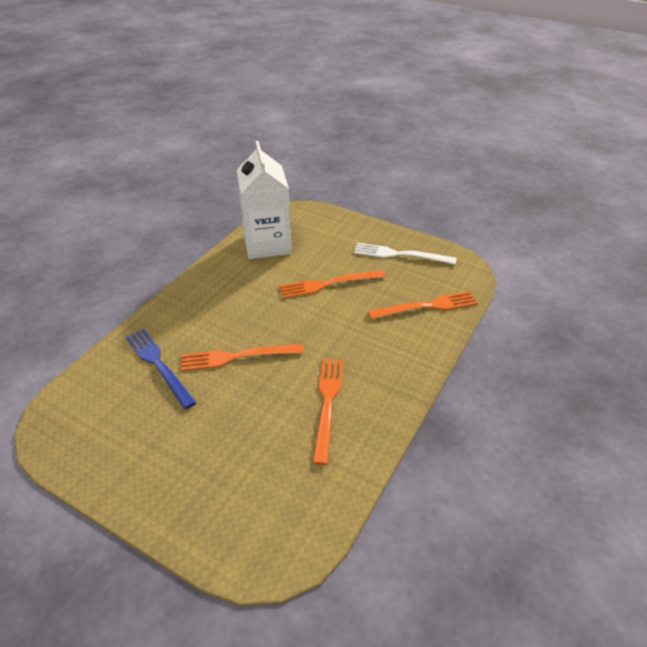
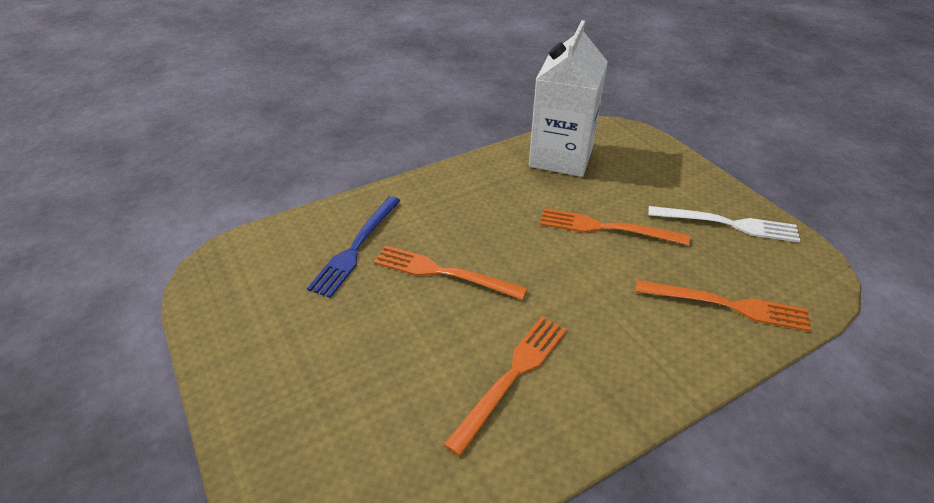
camera: 30 degrees right, 0 degrees up
(158, 365) = (356, 247): blue fork -> blue fork turned 150 degrees counterclockwise
(400, 254) = (727, 224): white fork -> white fork turned 150 degrees clockwise

